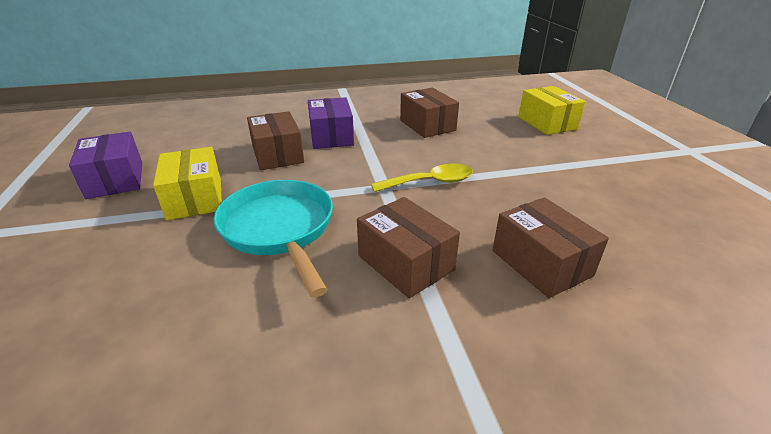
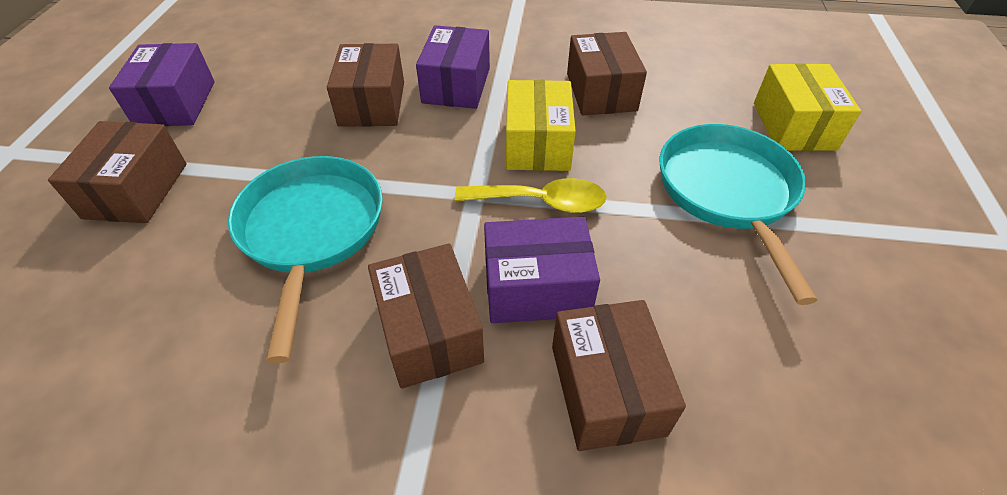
camera: 20 degrees right, 15 degrees up
(112, 236) = (136, 190): none -> brown box
(195, 198) = (244, 155): yellow box -> yellow box (537, 144)
(459, 224) = (536, 287): none -> purple box
(536, 157) = (728, 193): none -> turquoise pan

